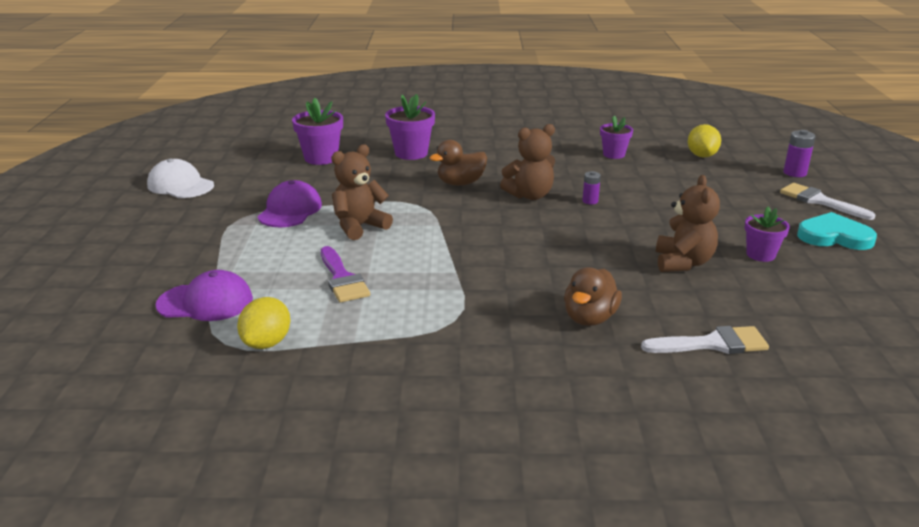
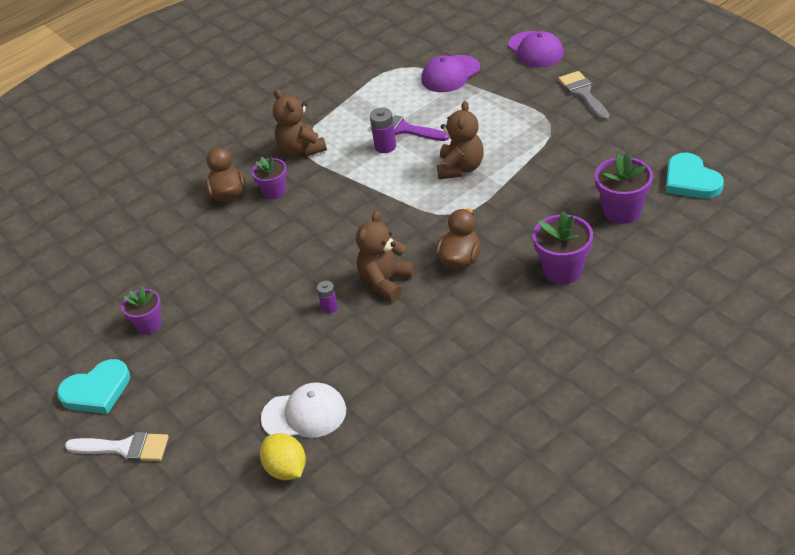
camera: 145 degrees right, 15 degrees up
(171, 222) = (583, 94): none -> grey brush
(180, 185) = (653, 118): white cap -> white cap (304, 414)
(253, 151) = (691, 180): none -> turquoise heart
(267, 343) = (380, 79): yellow lemon -> none
(290, 210) = (532, 150): purple cap -> purple cap (535, 50)
(614, 154) = (378, 405): purple flower pot -> purple flower pot (274, 191)
(683, 263) = (202, 278): brown teddy bear -> brown teddy bear (301, 150)
(712, 344) = (144, 219): white brush -> none
(794, 173) = (168, 497): purple battery -> purple battery (385, 146)

